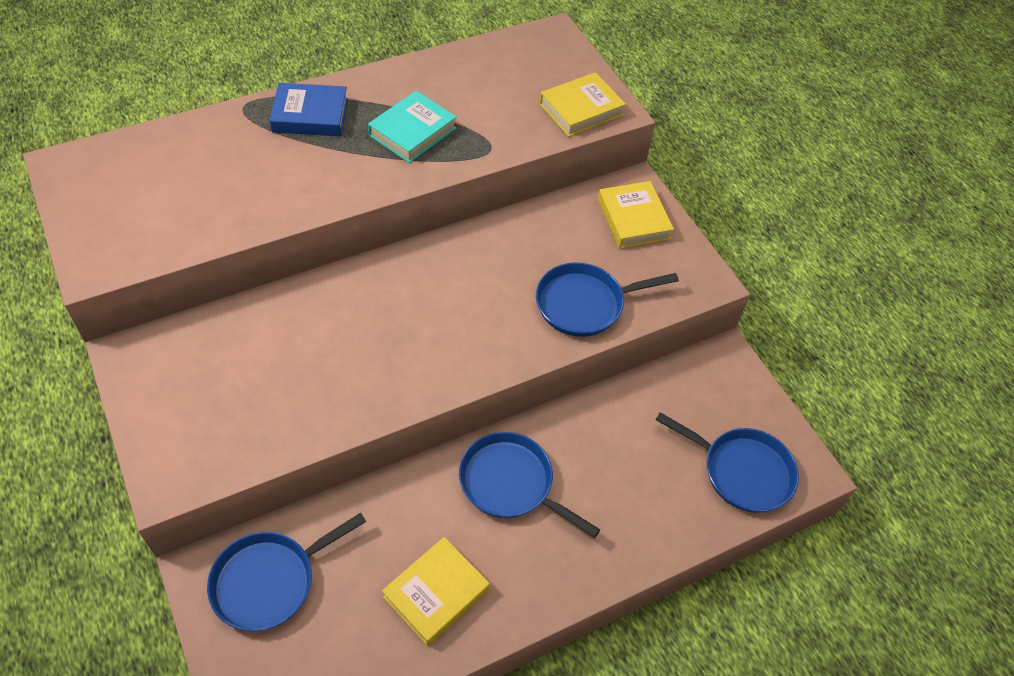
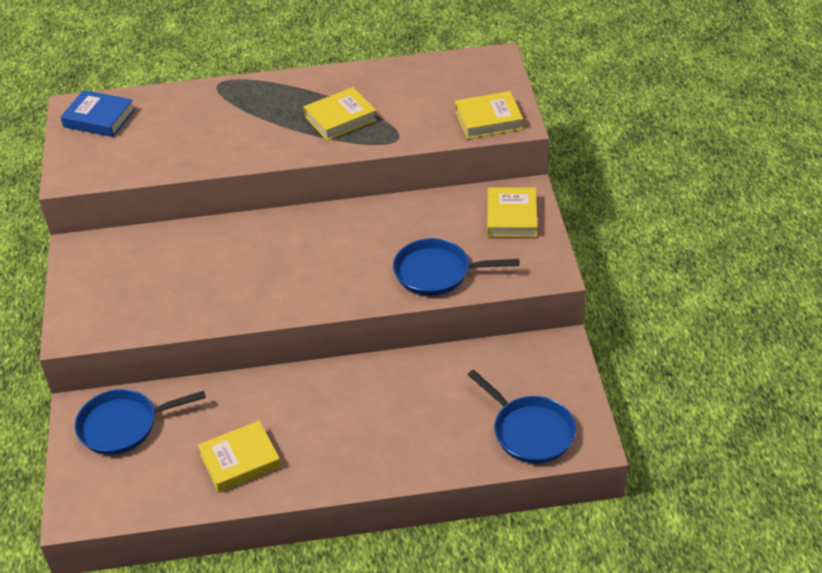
camera: 25 degrees right, 10 degrees down
(310, 115) = (266, 96): blue book -> blue book (99, 118)
(412, 132) = (340, 118): turquoise book -> yellow book
(511, 483) = (332, 400): blue pan -> none

